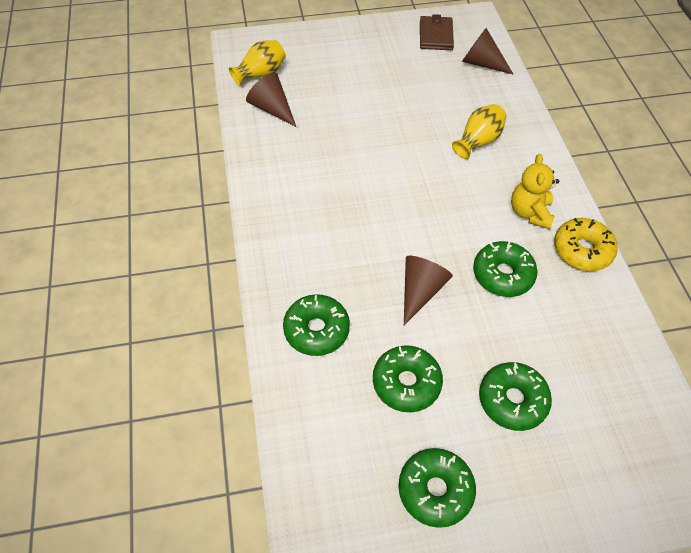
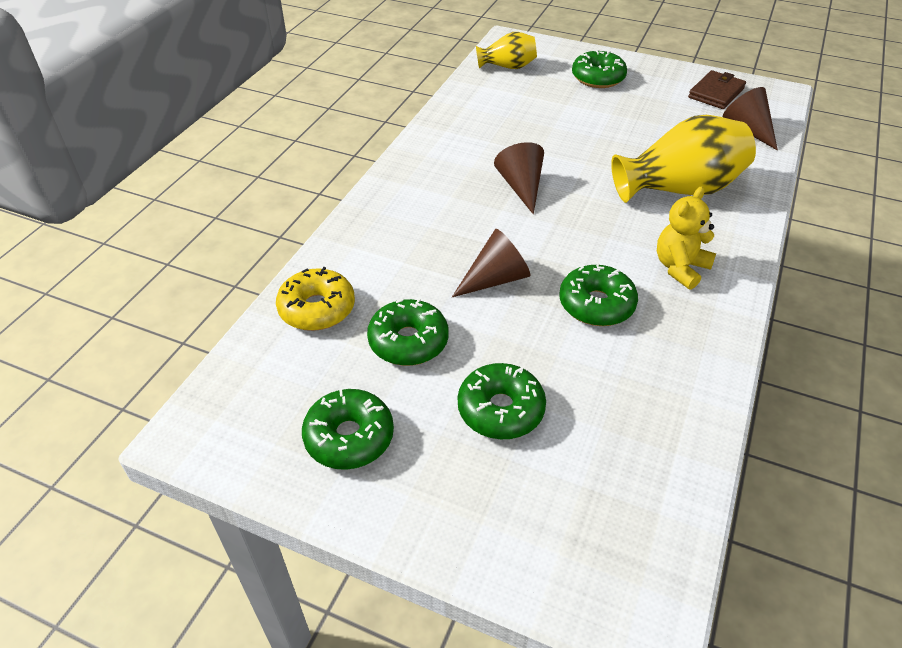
camera: 35 degrees right, 10 degrees down
(272, 109) = (492, 94): brown cone -> brown cone (521, 187)
(316, 330) = (368, 263): green donut -> green donut (598, 78)
(478, 141) = (679, 189): yellow vase -> yellow vase, size x1.77
(582, 250) = (712, 325): yellow donut -> yellow donut (317, 309)

